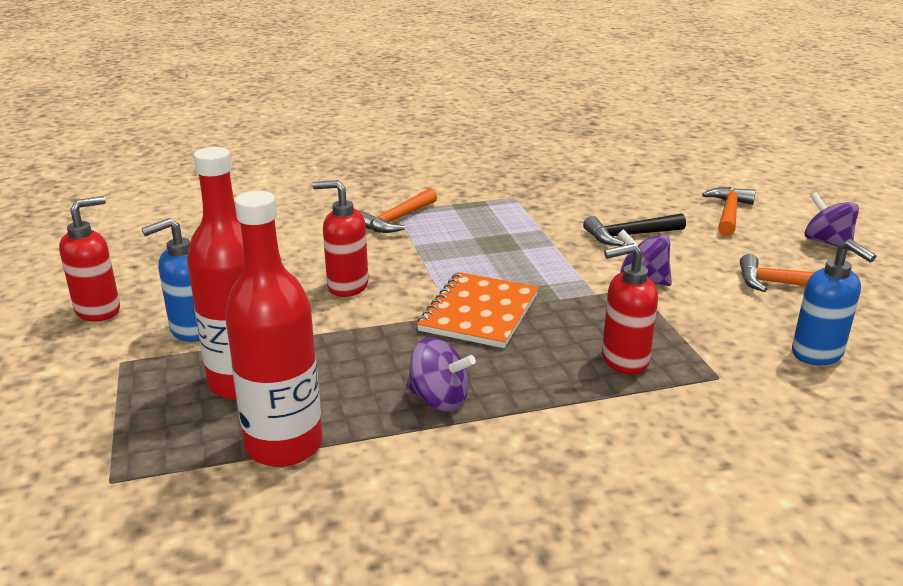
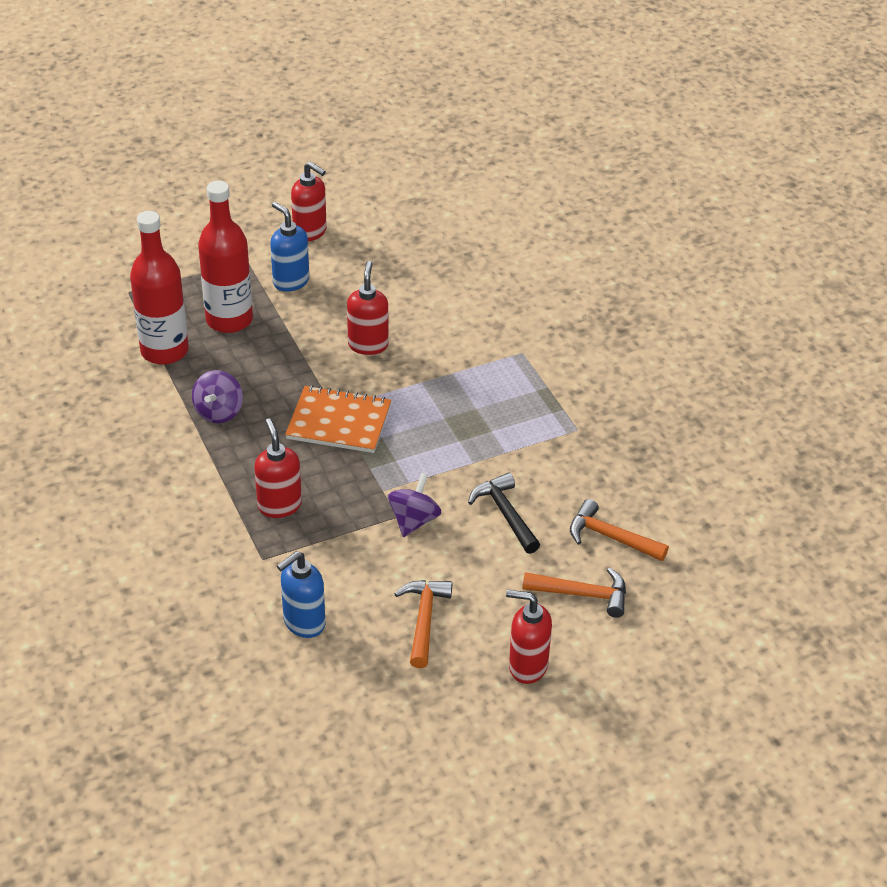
camera: 80 degrees right, 15 degrees up
(396, 220) = (500, 355): orange hammer -> orange hammer (610, 537)
(827, 242) = (527, 666): purple spinning top -> red soap dispenser

